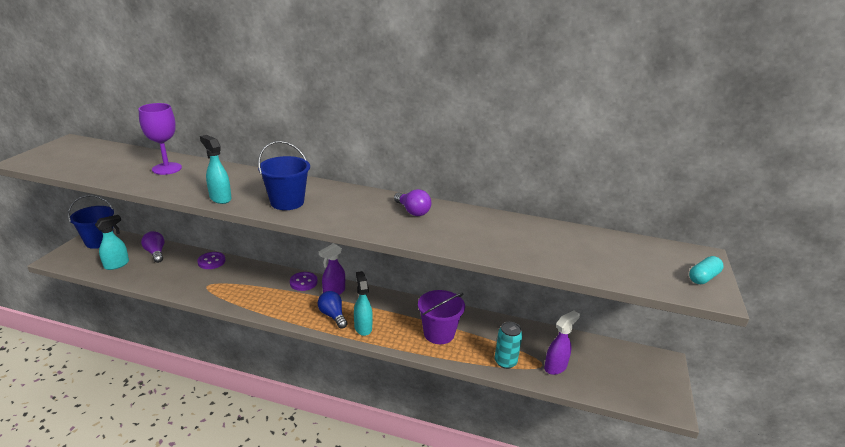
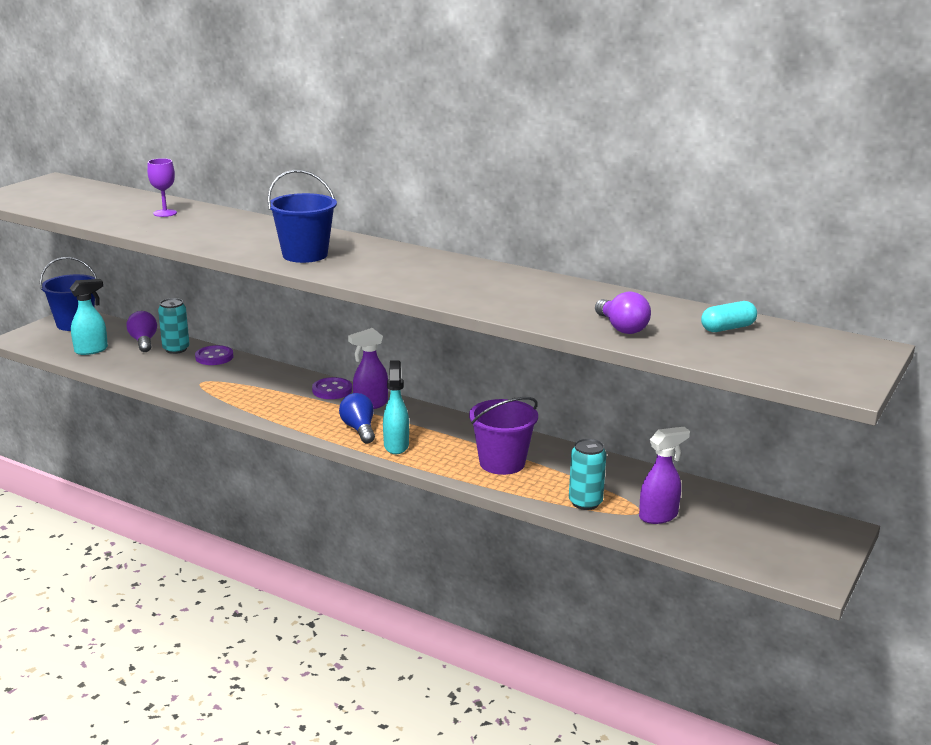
camera: 15 degrees right, 5 degrees down
(167, 168) = (165, 213): purple goblet -> purple goblet, size x0.62
(181, 257) = (176, 349): none -> turquoise can
(220, 198) = (221, 246): turquoise spray bottle -> none
(412, 211) = (469, 274): purple light bulb -> purple light bulb (621, 328)
(703, 277) = (847, 368): turquoise capsule -> turquoise capsule (727, 328)

